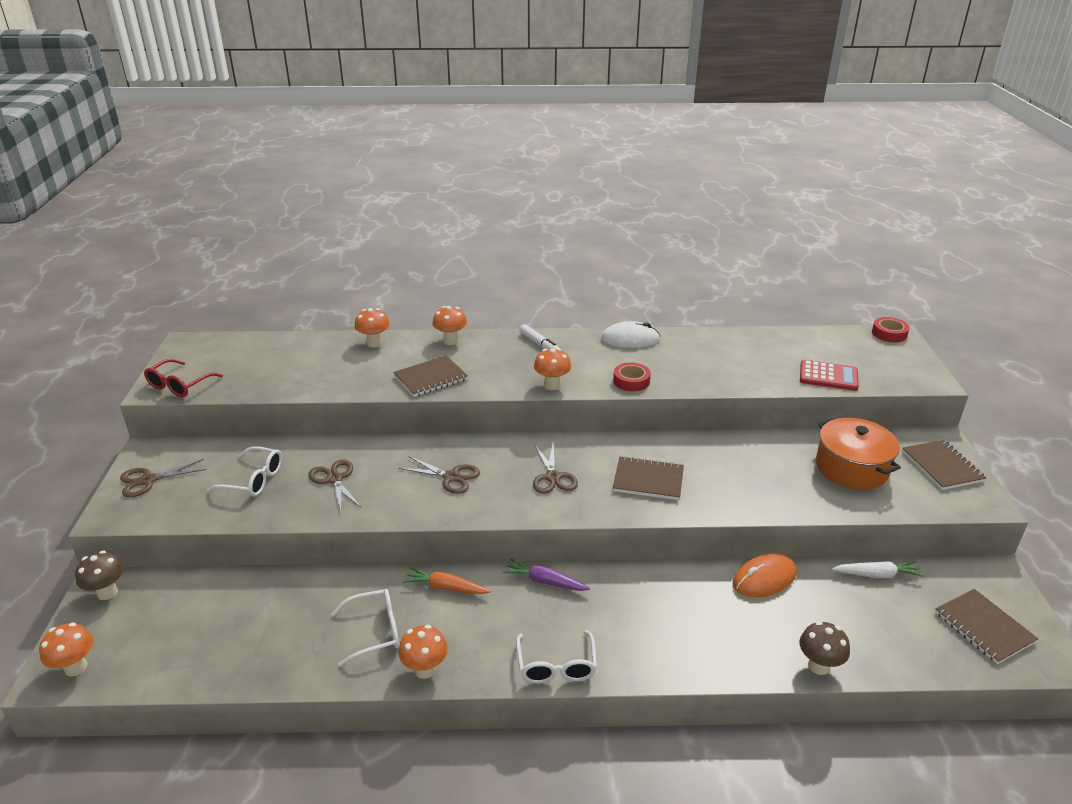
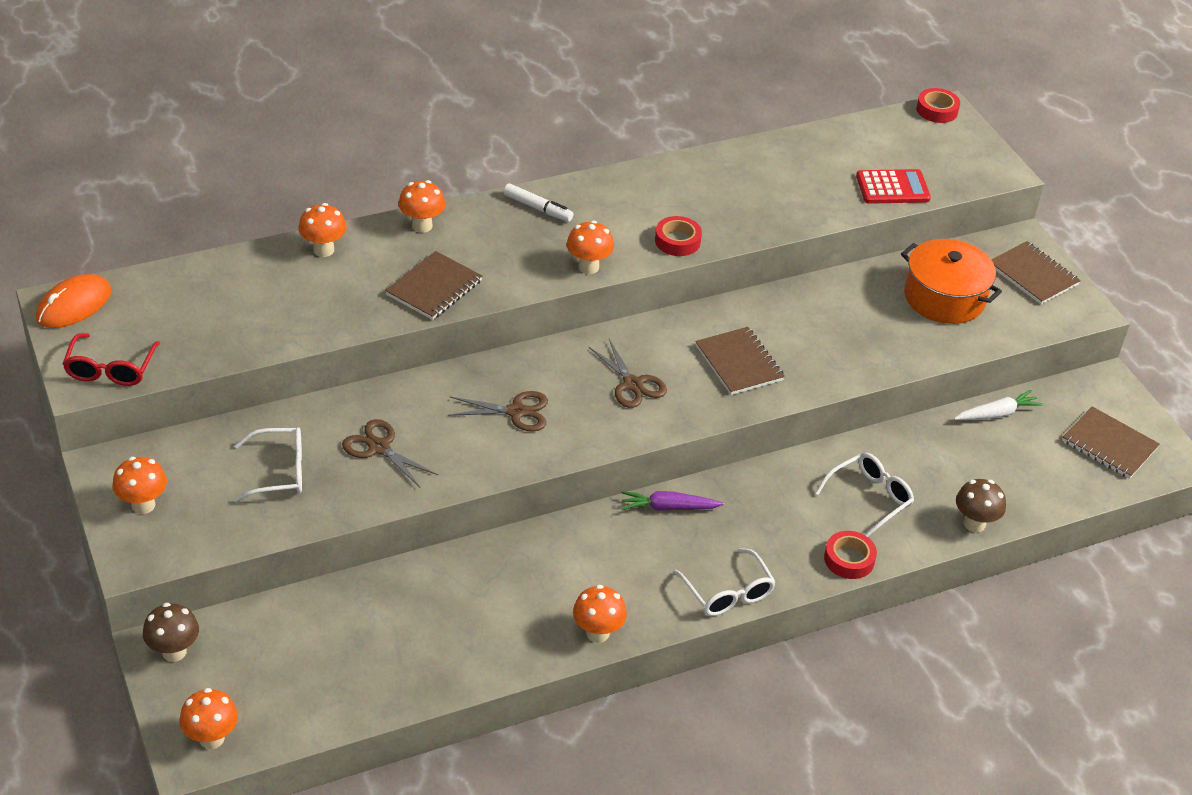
camera: 25 degrees left, 10 degrees up
(148, 480) = (143, 505): brown scissors -> orange mushroom
(375, 631) = (519, 609): white glasses -> white glasses (870, 498)
(446, 587) = (565, 542): orange carrot -> none
(630, 339) = (644, 178): white mouse -> none
(648, 480) = (739, 363): brown notebook -> brown notebook turned 75 degrees clockwise
(682, 666) = (849, 559): none -> red tape
(764, 578) = (890, 446): orange mouse -> orange mouse (74, 305)

